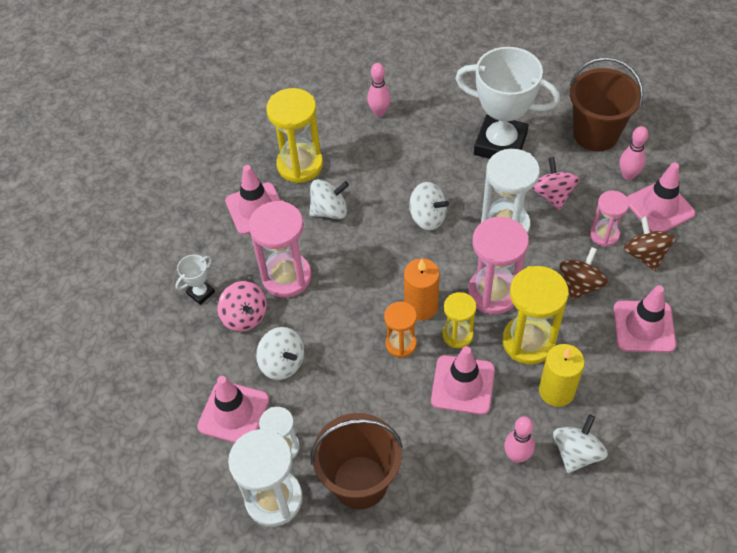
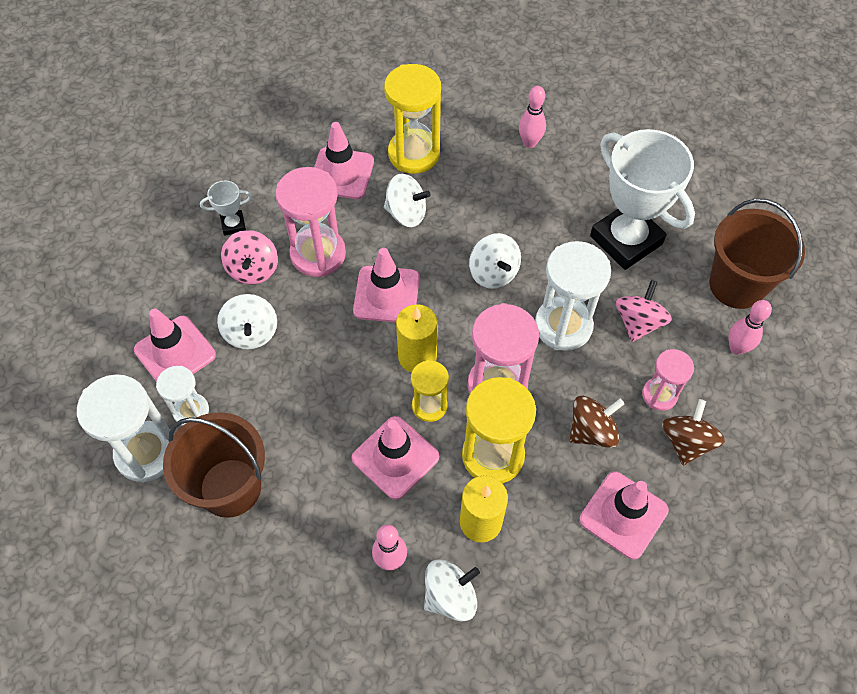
camera: 30 degrees right, 5 degrees up
(401, 344) = (369, 381): orange hourglass -> none
(421, 306) = (417, 356): orange candle -> yellow candle
(659, 207) = (744, 401): pink traffic cone -> pink traffic cone (386, 294)

